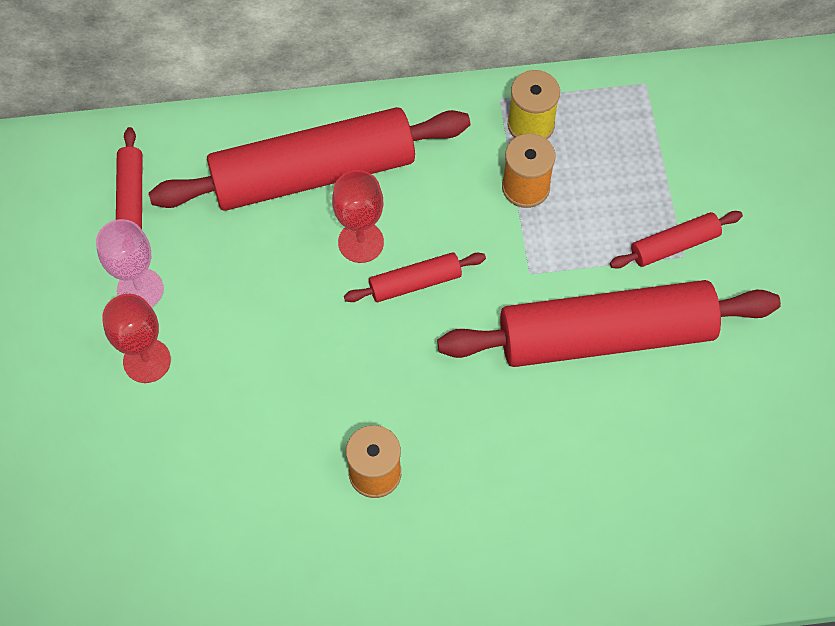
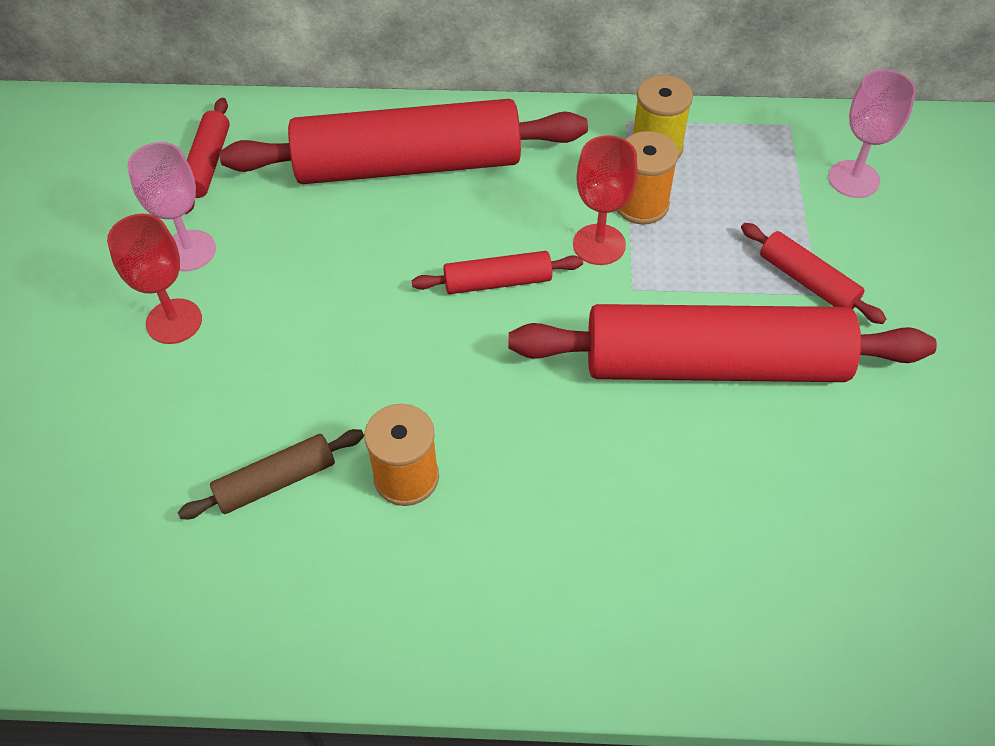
camera: 10 degrees right, 10 degrees down
(271, 492) = (276, 481): none -> brown rolling pin
(361, 242) = (445, 235): red goblet -> red goblet (599, 244)
(674, 245) = (807, 281): red rolling pin -> red rolling pin turned 60 degrees clockwise
(705, 135) = (853, 179): none -> pink goblet

